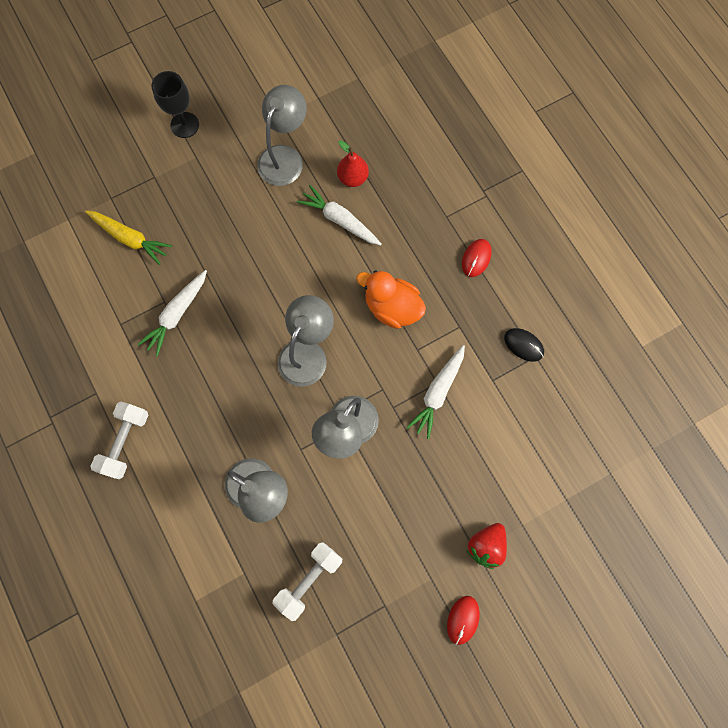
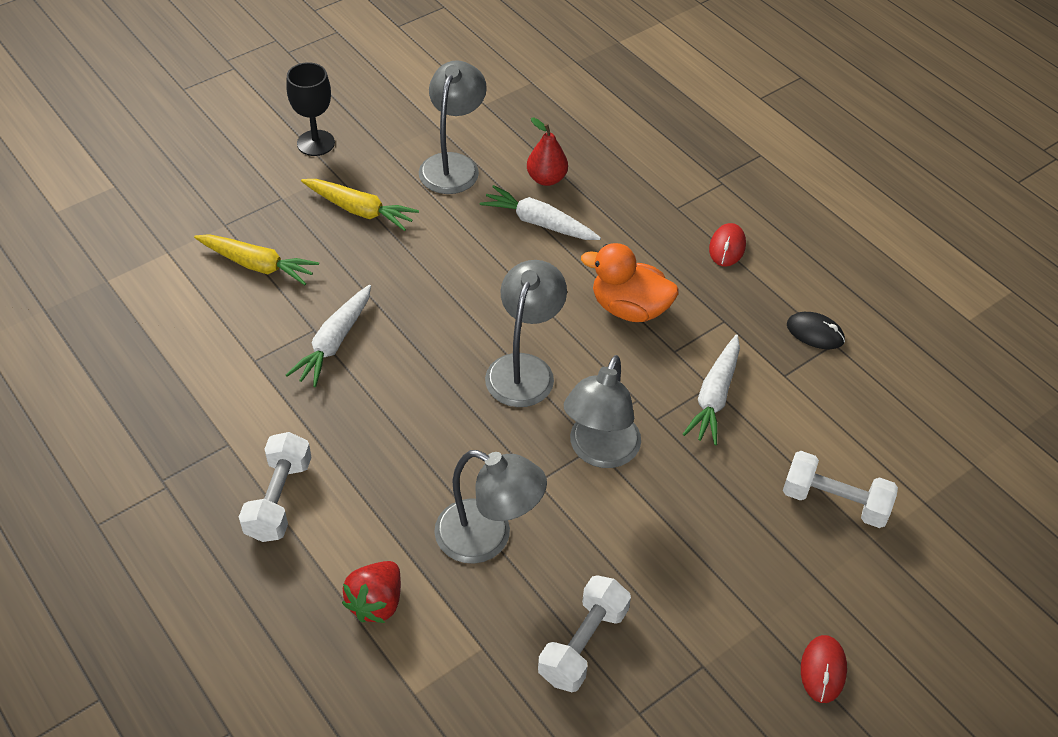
camera: 10 degrees left, 25 degrees down
(209, 194) = (359, 210): none -> yellow carrot
(486, 545) = (830, 571): red strawberry -> red strawberry (376, 602)
(502, 491) = (834, 502): none -> white dumbbell

